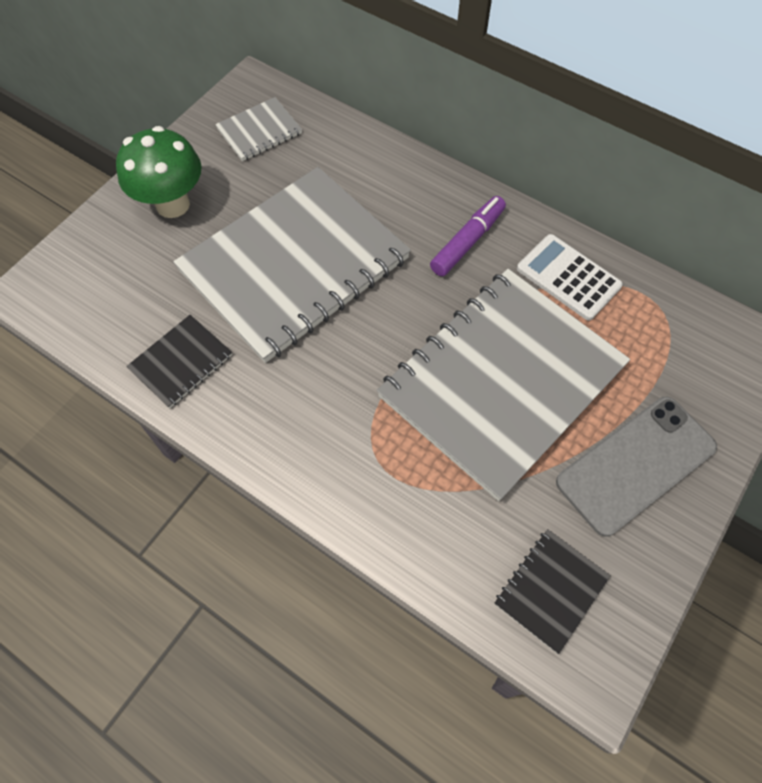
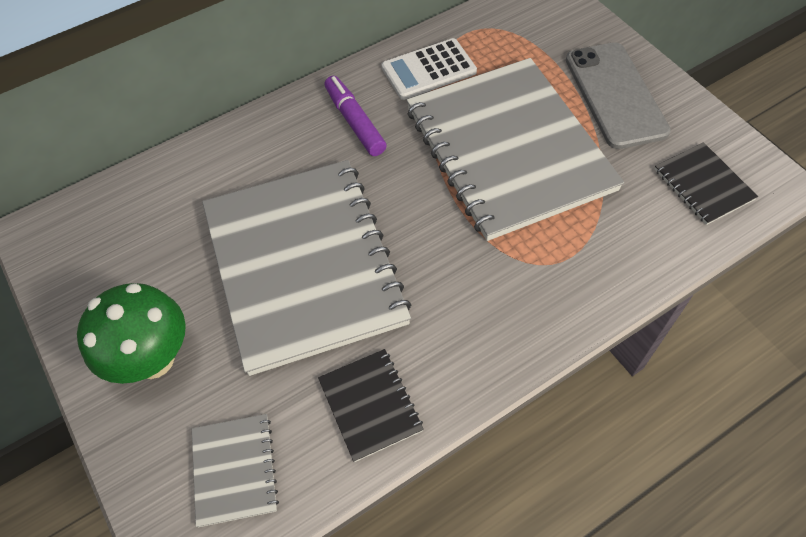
camera: 65 degrees left, 5 degrees down
(259, 131) = (108, 245): grey notebook -> grey notebook (235, 470)

